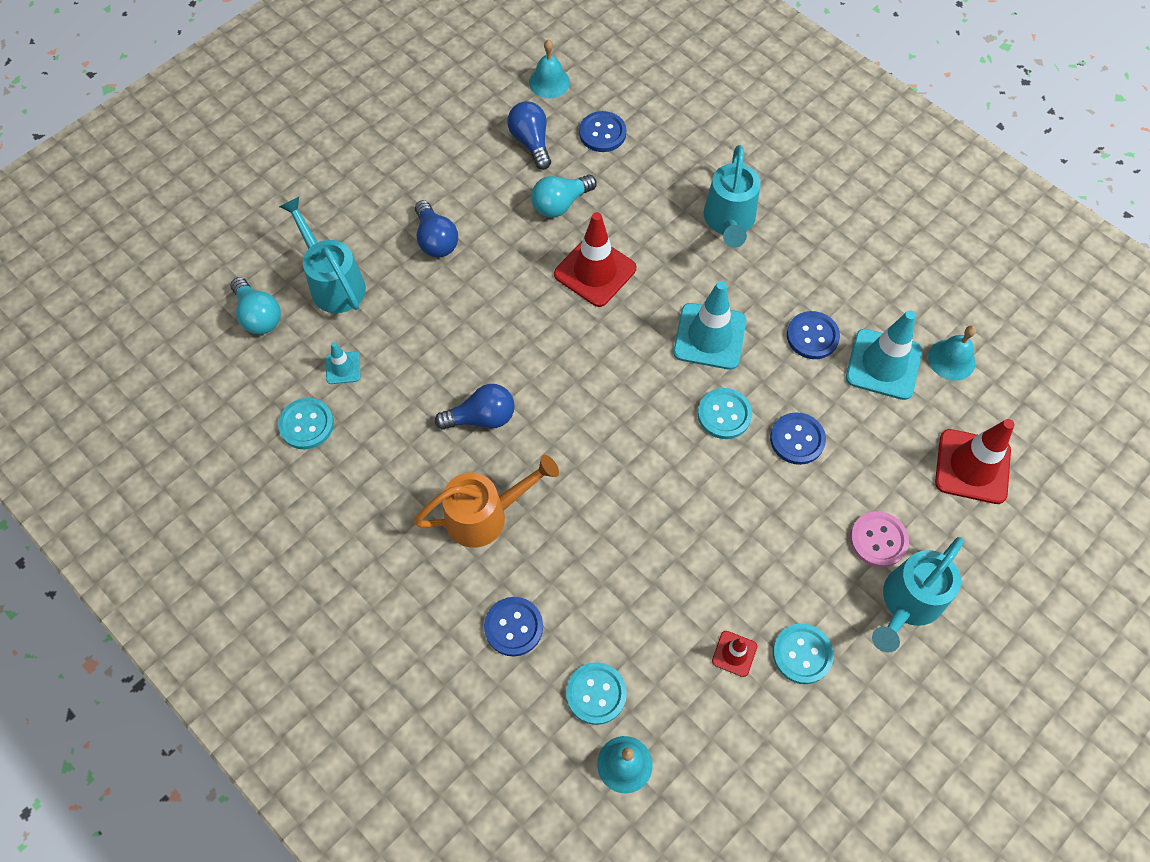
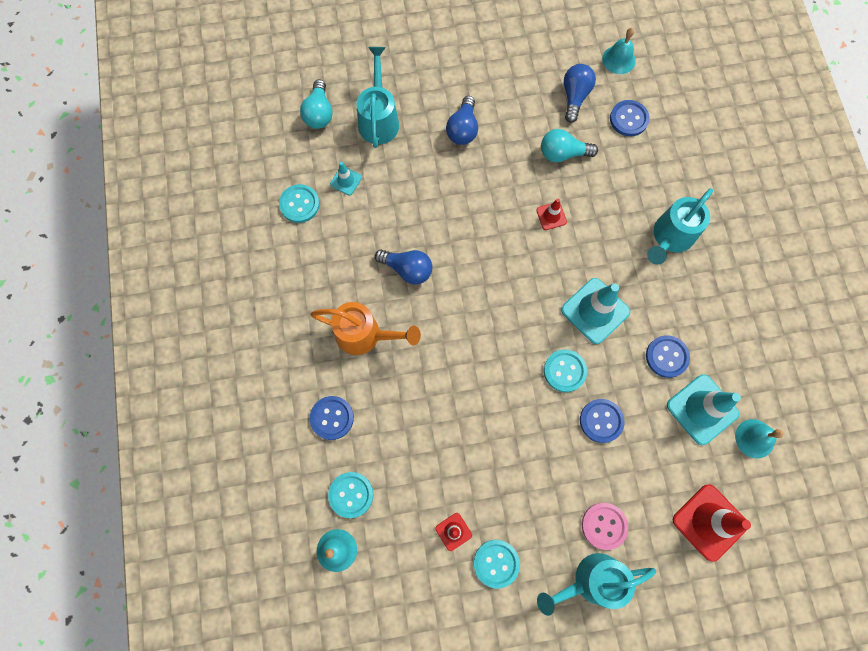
camera: 35 degrees right, 10 degrees up
(595, 271) = (551, 216): red traffic cone -> red traffic cone, size x0.50

